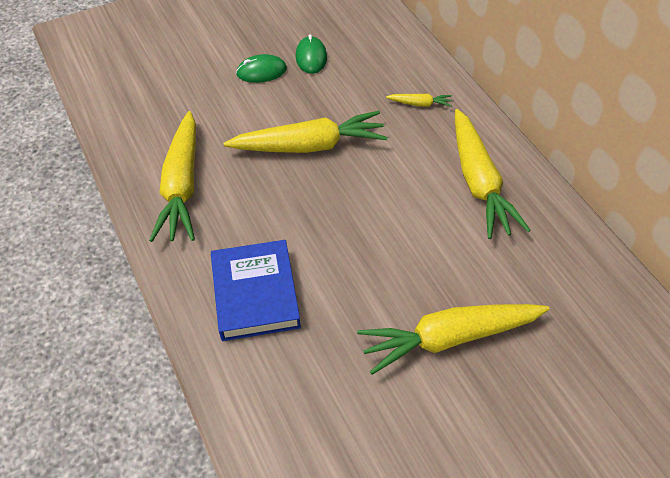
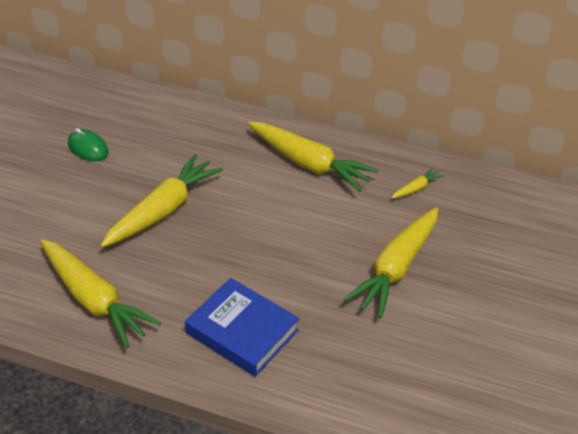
camera: 45 degrees left, 10 degrees down
(261, 71) = (58, 180): green mouse -> none
(420, 104) = (212, 135): yellow carrot -> yellow carrot (416, 188)

